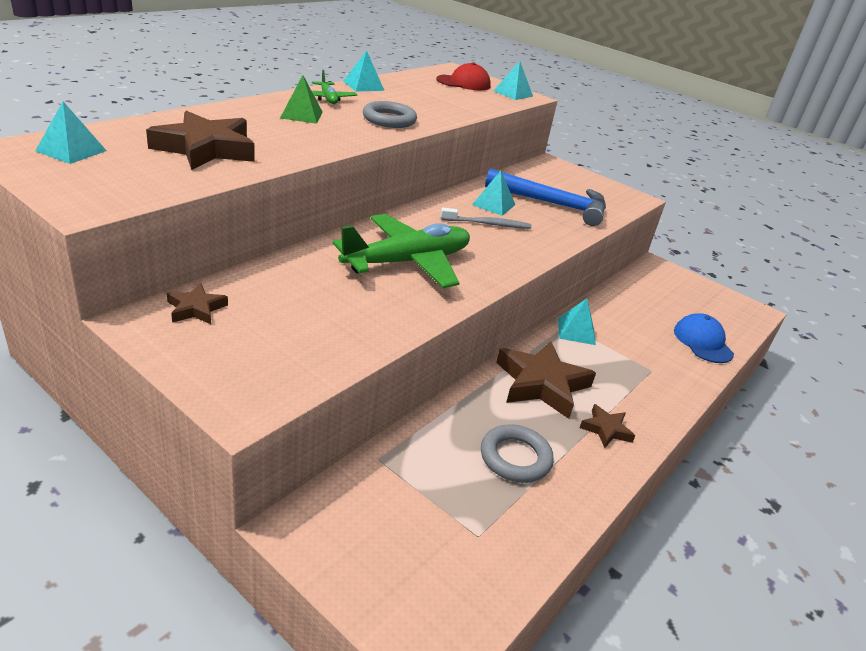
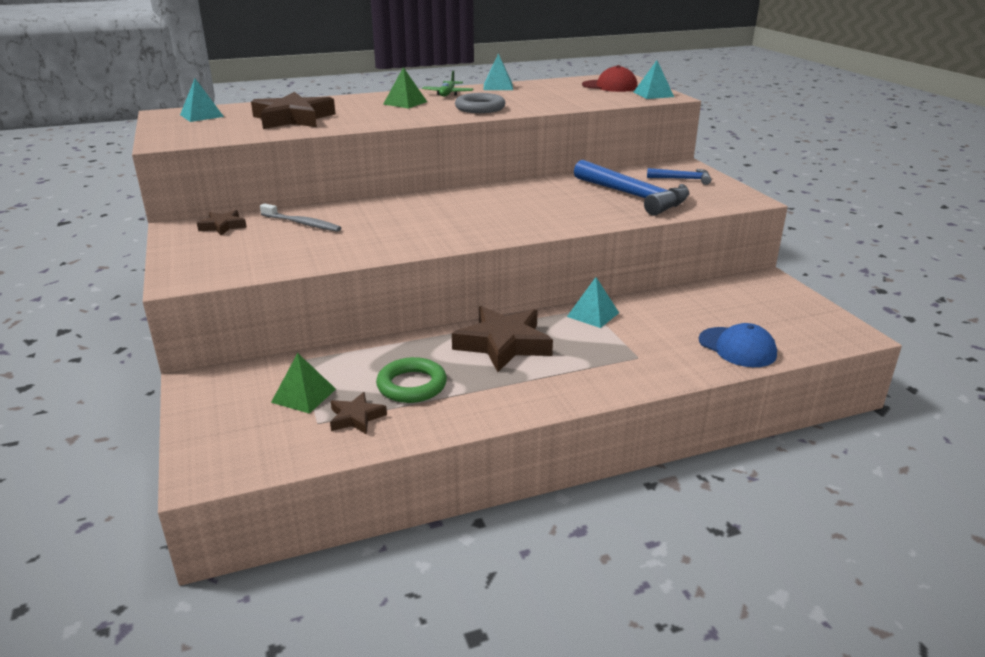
camera: 35 degrees right, 5 degrees down
(407, 262) = (421, 220): green plane -> none
(429, 505) = (303, 395): none -> green pyramid
(487, 224) = (538, 203): grey toothbrush -> grey toothbrush (302, 223)
(493, 204) = (566, 191): turquoise pyramid -> none
(515, 458) = (412, 385): grey ring -> green ring
(566, 179) = (683, 179): none -> blue hammer
(606, 429) = (525, 387): brown star -> brown star (356, 417)
(702, 342) = (737, 347): blue cap -> blue cap turned 120 degrees clockwise

